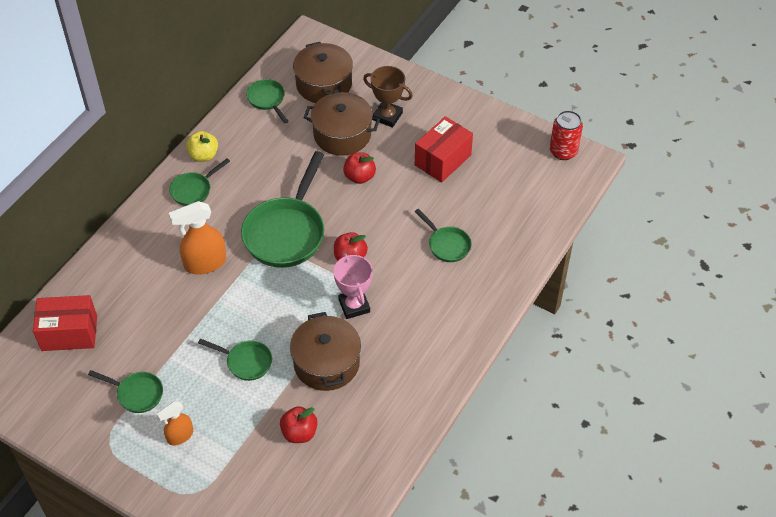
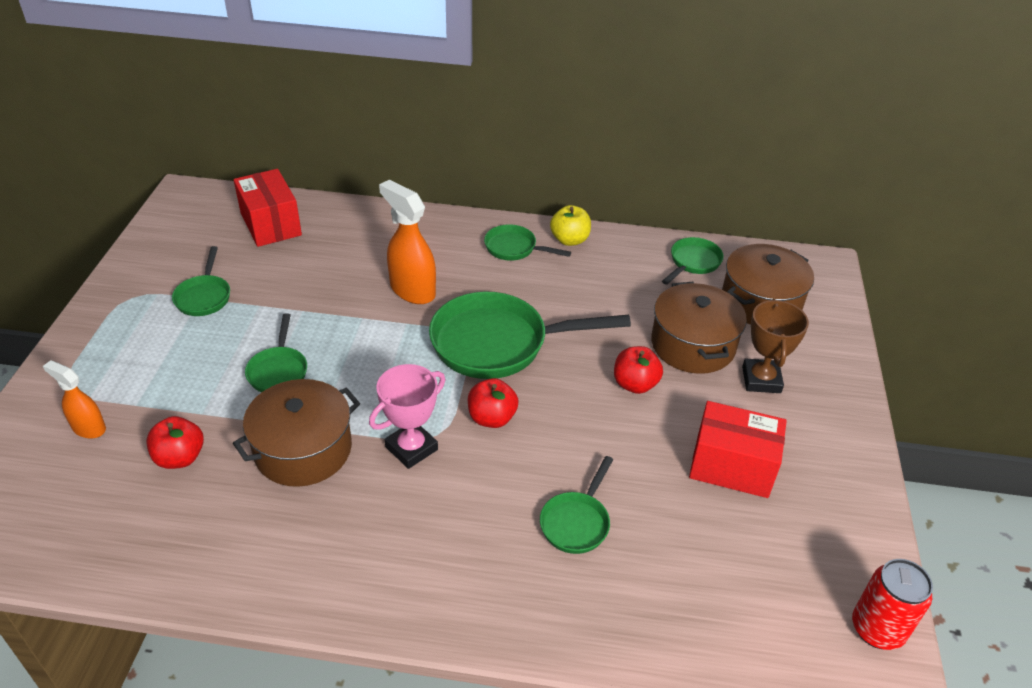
camera: 65 degrees right, 10 degrees down
(180, 436) = (152, 349): orange spray bottle -> orange spray bottle (88, 428)

